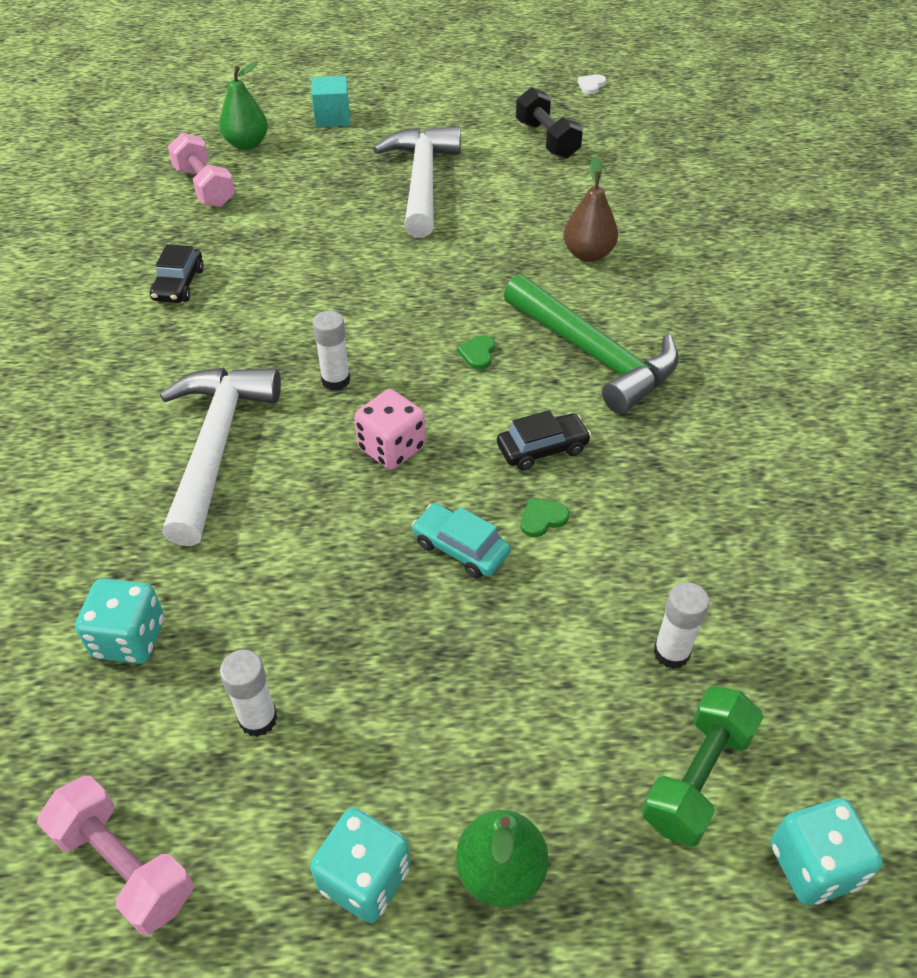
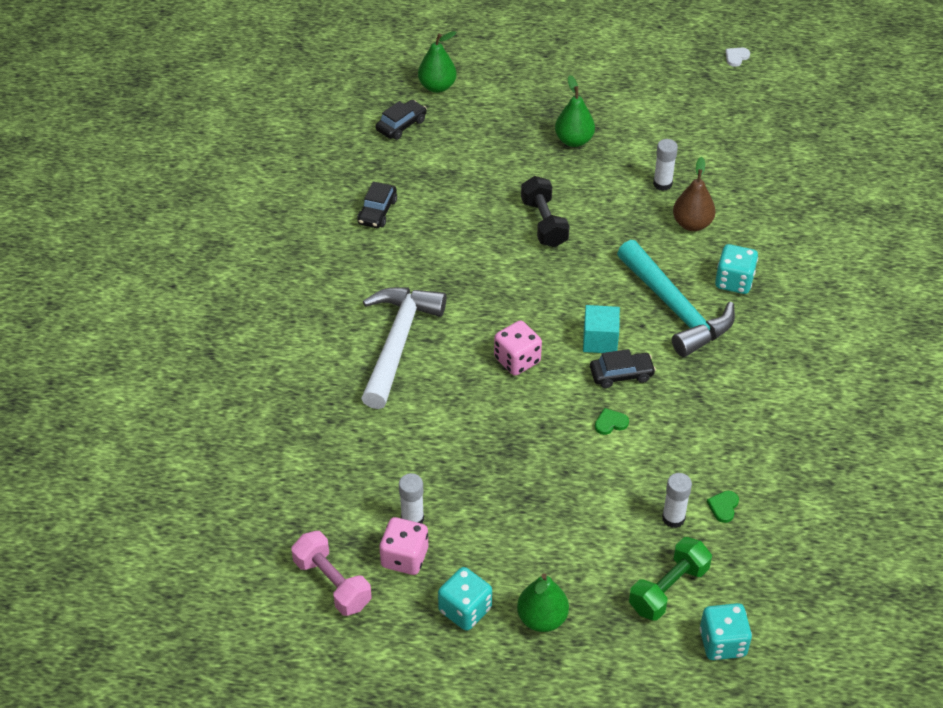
camera: 10 degrees right, 0 degrees up
(129, 638) = (337, 461): turquoise dice -> turquoise dice (734, 281)
(205, 187) = (401, 125): pink dumbbell -> black car
(250, 792) = (404, 557): none -> pink dice
(332, 117) = (510, 67): turquoise cube -> turquoise cube (600, 340)
(335, 380) = (484, 304): white glue stick -> white glue stick (662, 184)
(422, 182) = (574, 140): white hammer -> green pear
(460, 548) = (552, 435): turquoise car -> none
(478, 354) = (590, 297): green heart -> green heart (723, 507)
(547, 140) = (684, 111): black dumbbell -> black dumbbell (544, 223)
(594, 355) = (675, 309): green hammer -> turquoise hammer

